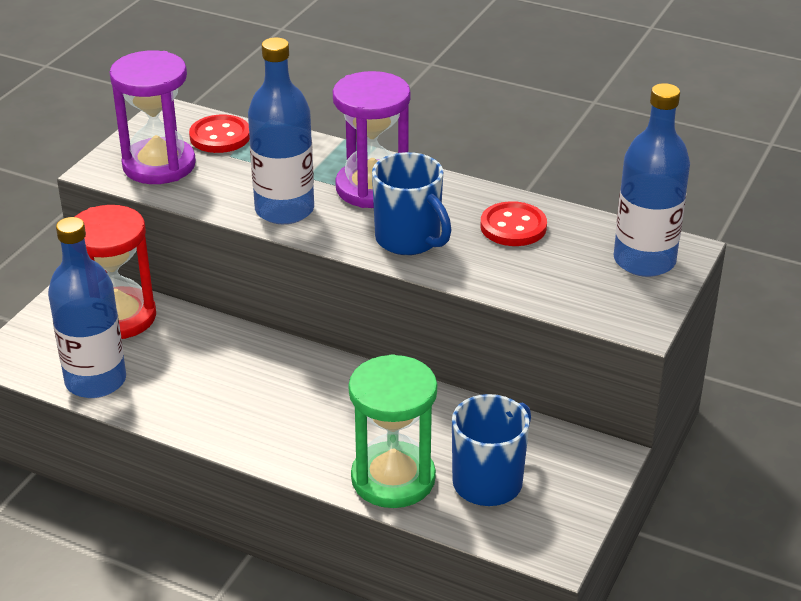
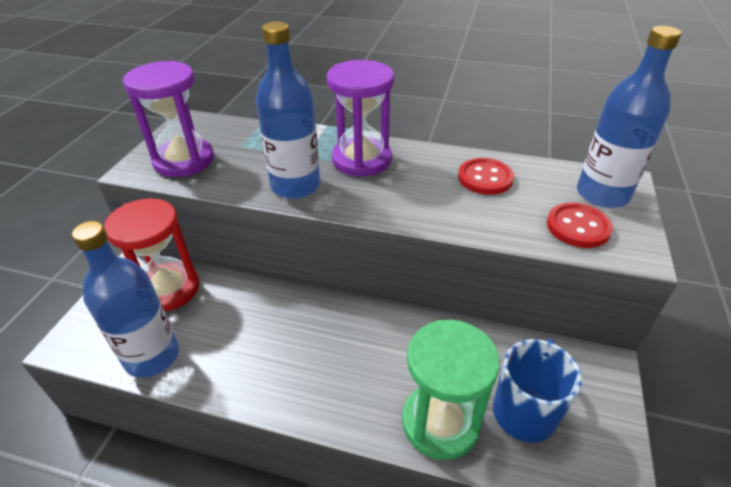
camera: 10 degrees left, 5 degrees up
(220, 136) = (231, 133): red button -> red button (578, 227)
(409, 240) = (407, 199): blue mug -> none

